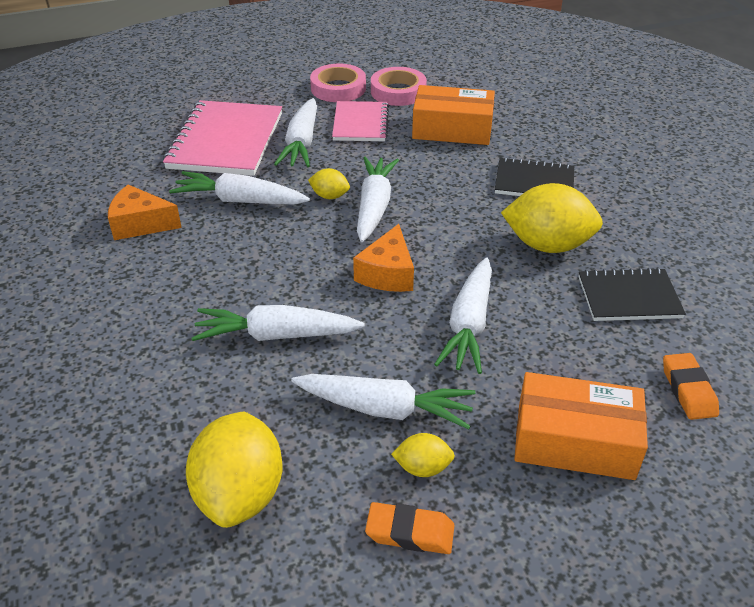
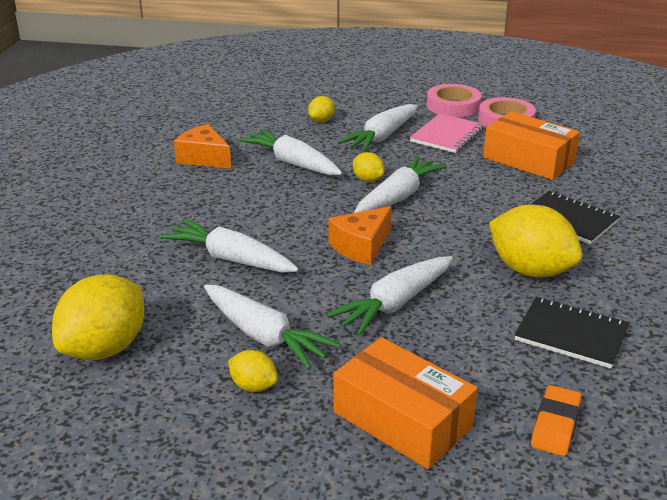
camera: 30 degrees right, 10 degrees down
(226, 141) = (321, 120): pink notebook -> yellow lemon
(410, 532) = (200, 423): orange eraser -> none

